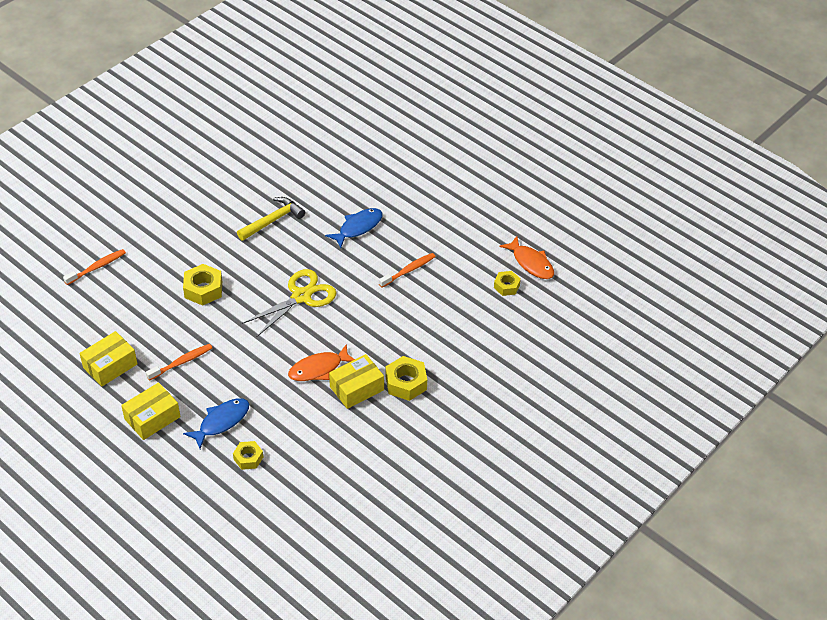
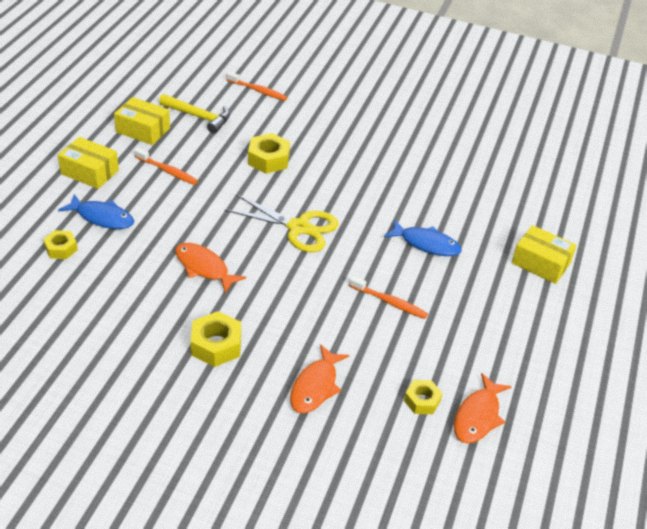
camera: 65 degrees right, 5 degrees down
(272, 220) = (391, 179): yellow hammer -> yellow hammer (199, 117)
(356, 388) = (189, 305): yellow box -> yellow box (540, 263)
(470, 338) = (315, 386): none -> orange fish

